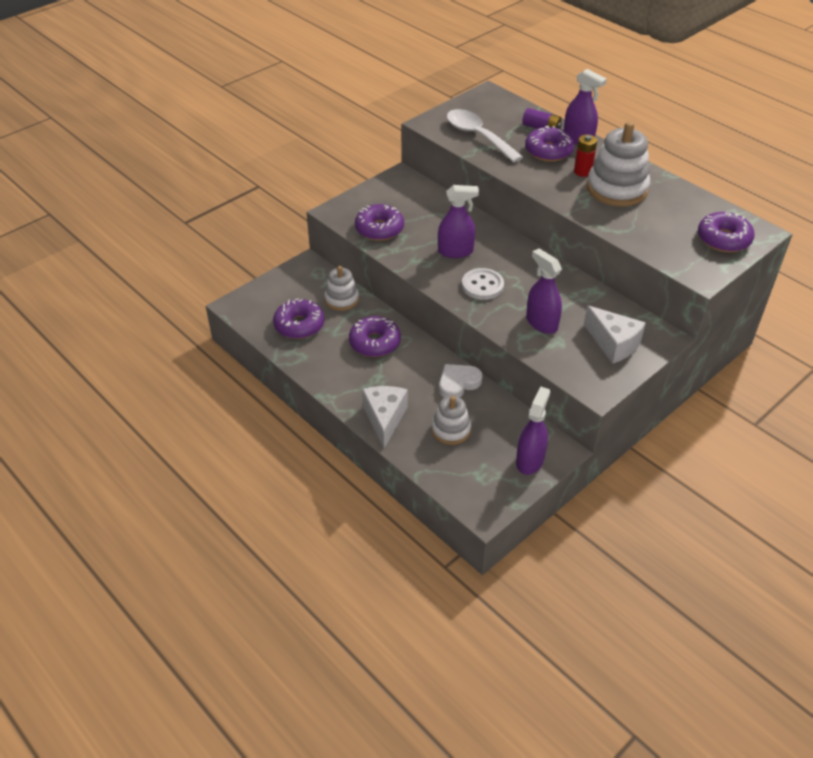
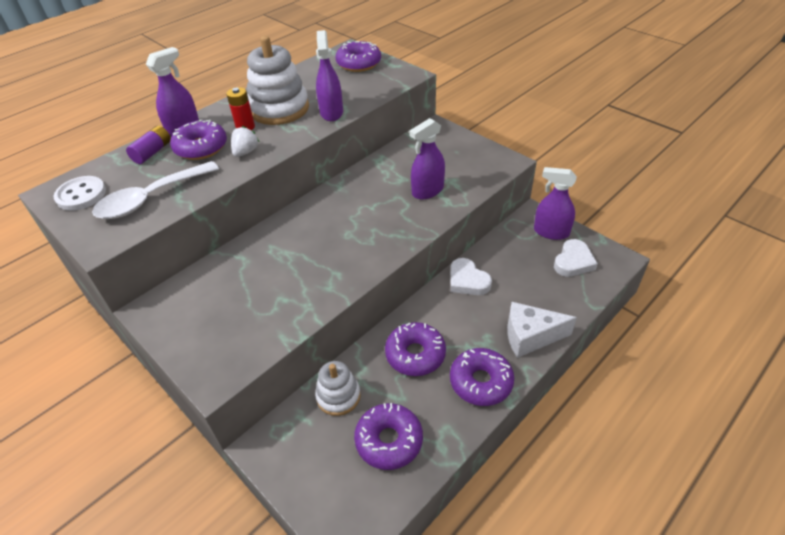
camera: 90 degrees left, 0 degrees up
(379, 229) = (263, 324): purple donut -> purple donut (481, 382)
(451, 430) = (530, 284): white stacking toy -> none
(455, 251) = (315, 252): purple spray bottle -> purple spray bottle (331, 112)
(482, 285) = (374, 230): white button -> white button (81, 195)
(482, 471) = (573, 261): none -> white heart
(541, 175) = (246, 152): none -> white strawberry
(613, 344) = (449, 152): white cheese -> none

